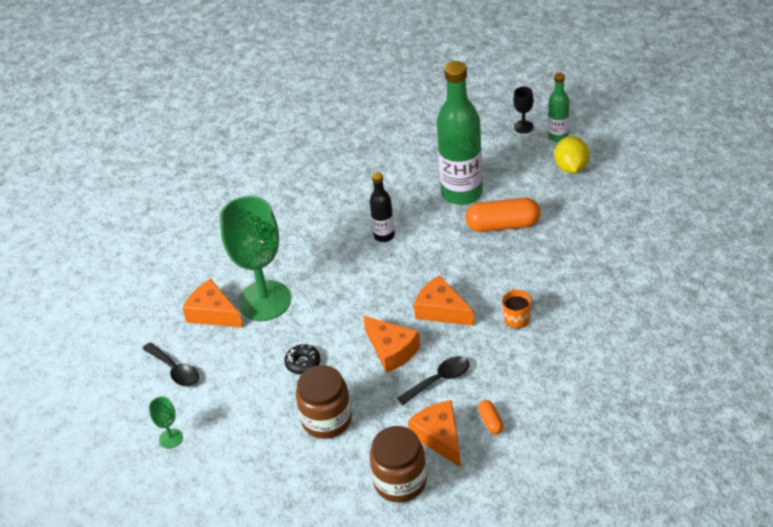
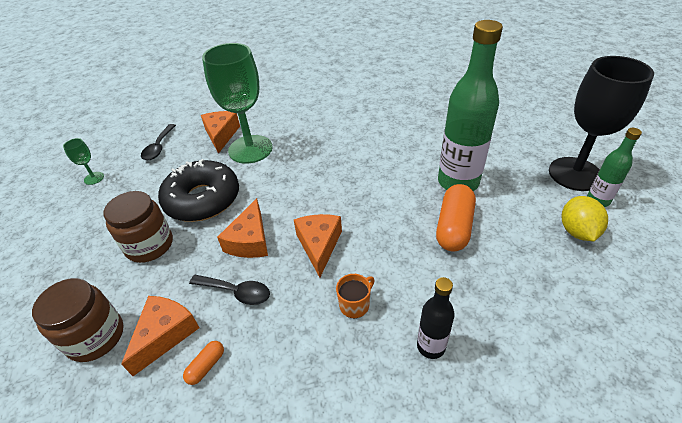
camera: 50 degrees right, 0 degrees up
(303, 363) = (202, 199): black donut -> black donut, size x2.42
(384, 236) = (367, 168): black bottle -> black bottle (431, 346)
(503, 225) = (454, 227): orange capsule -> orange capsule turned 60 degrees clockwise
(523, 127) = (575, 174): black goblet -> black goblet, size x2.44
(571, 167) = (577, 231): yellow lemon -> yellow lemon turned 45 degrees counterclockwise

